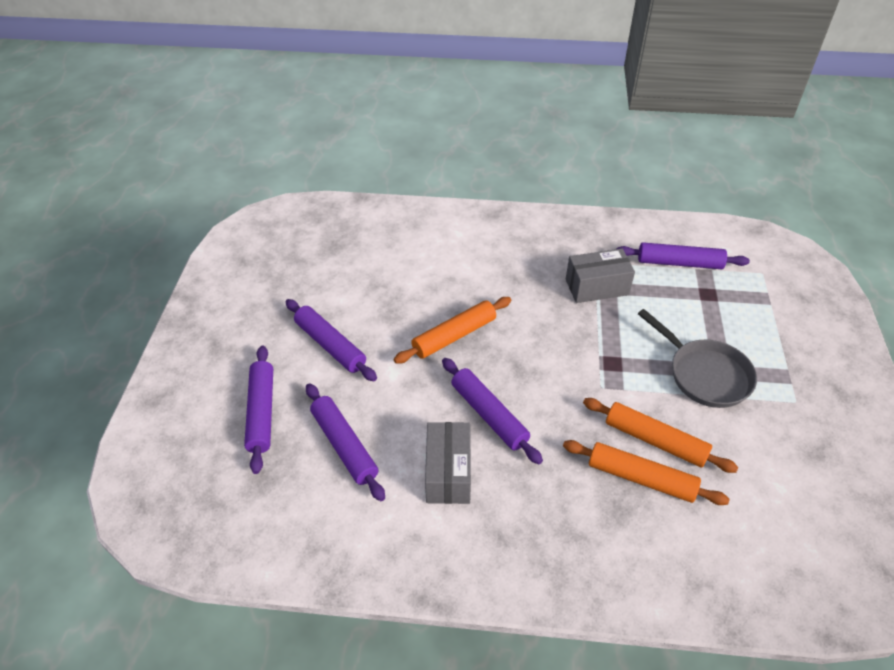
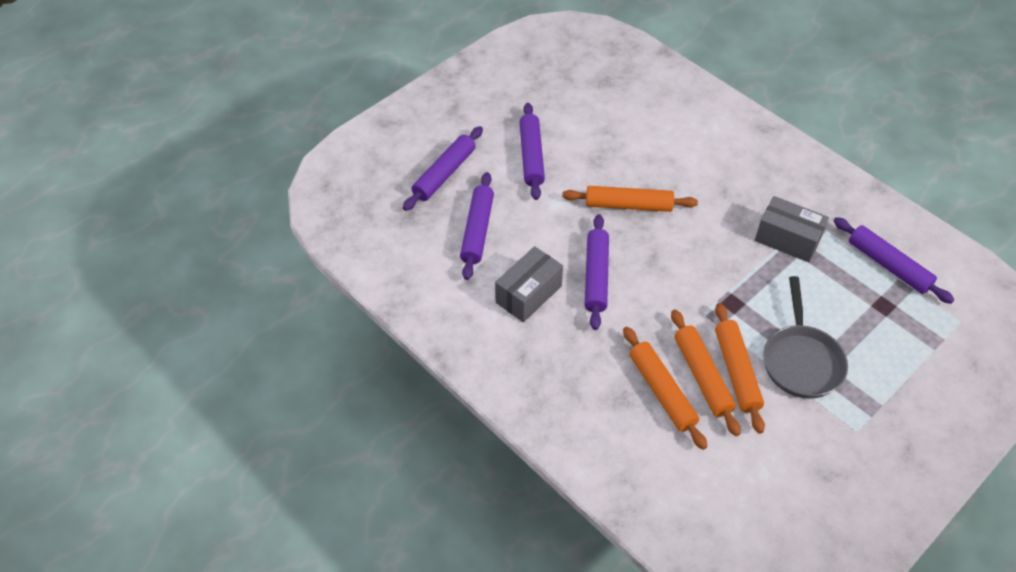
camera: 40 degrees right, 5 degrees up
(673, 417) = (736, 371): none -> orange rolling pin

